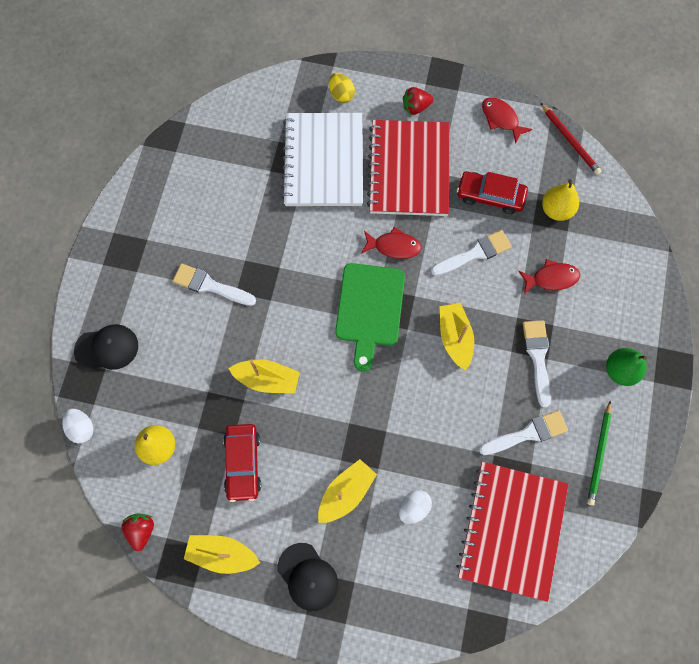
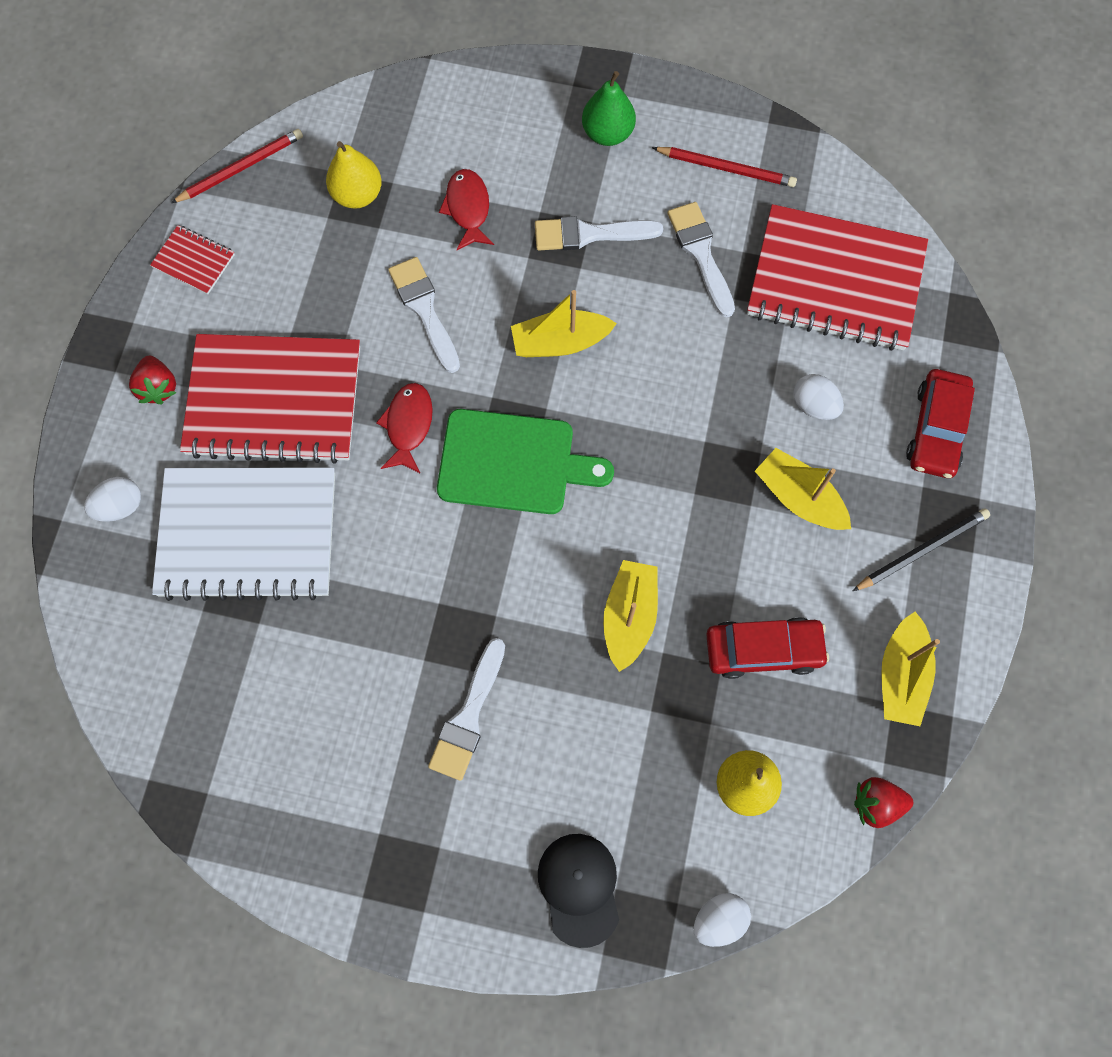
camera: 90 degrees left, 0 degrees up
(308, 577) = (922, 550): black cap -> black pencil
(341, 94) = (120, 506): yellow egg -> white egg
(490, 196) = (328, 283): red car -> red car (936, 429)
(501, 119) = (194, 261): red fish -> red notebook
(599, 454) = (726, 168): green pencil -> red pencil

